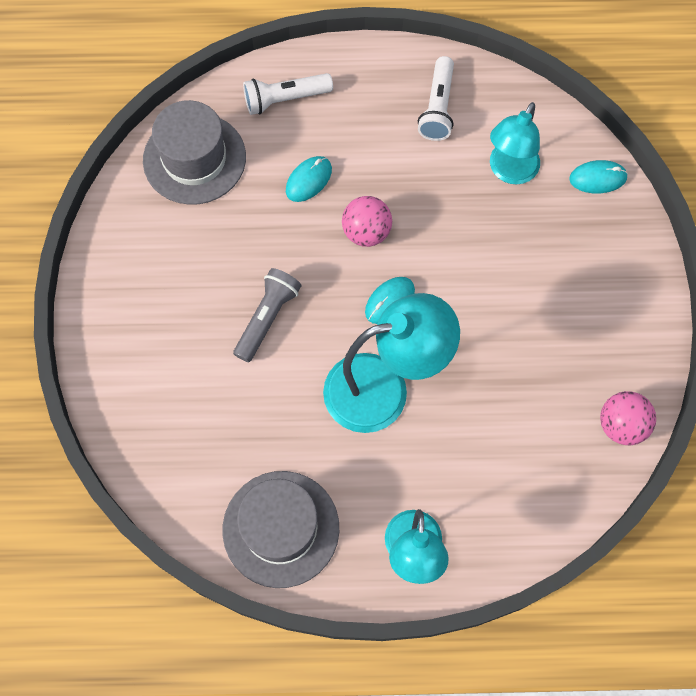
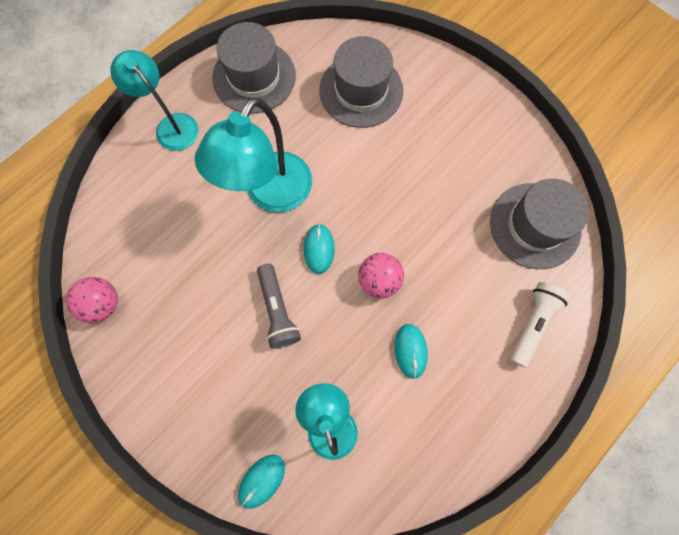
camera: 135 degrees right, 5 degrees up
(196, 411) = (361, 90): none -> grey hat
(267, 318) = (379, 172): grey flashlight -> grey flashlight (277, 310)
(308, 180) = (452, 280): turquoise mouse -> turquoise mouse (410, 351)
(437, 108) = (428, 424): white flashlight -> none

